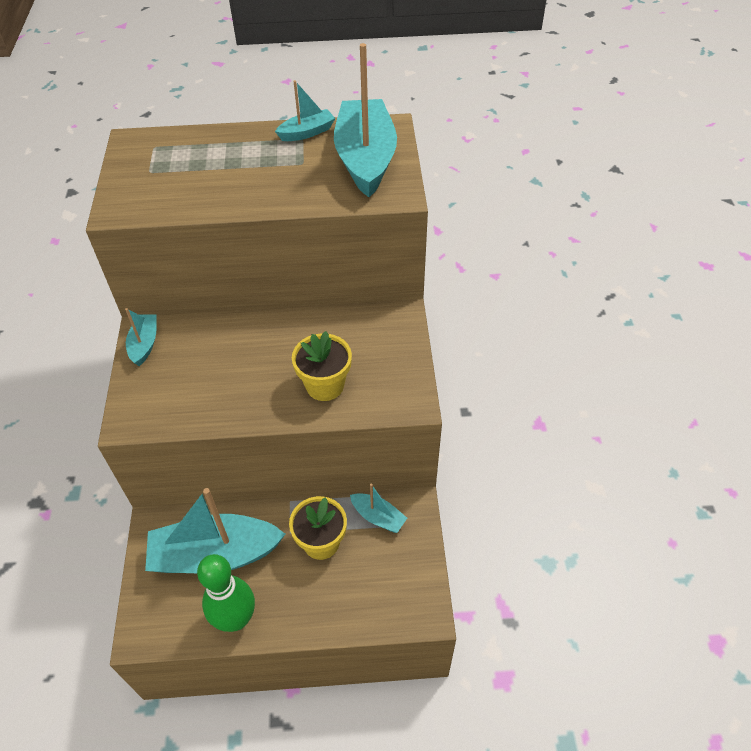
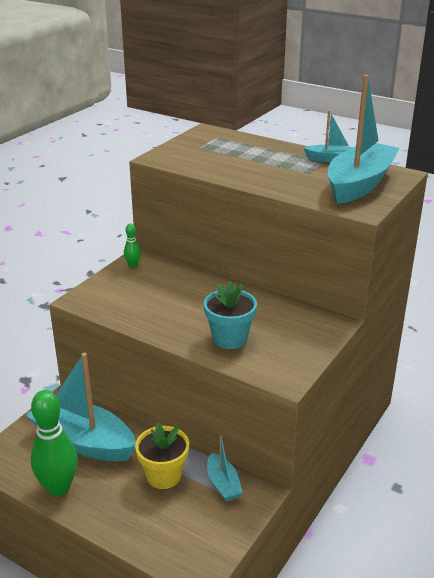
camera: 35 degrees right, 20 degrees down
(144, 344) = (133, 265): turquoise boat -> green bowling pin
(325, 385) = (229, 338): yellow flower pot -> turquoise flower pot

